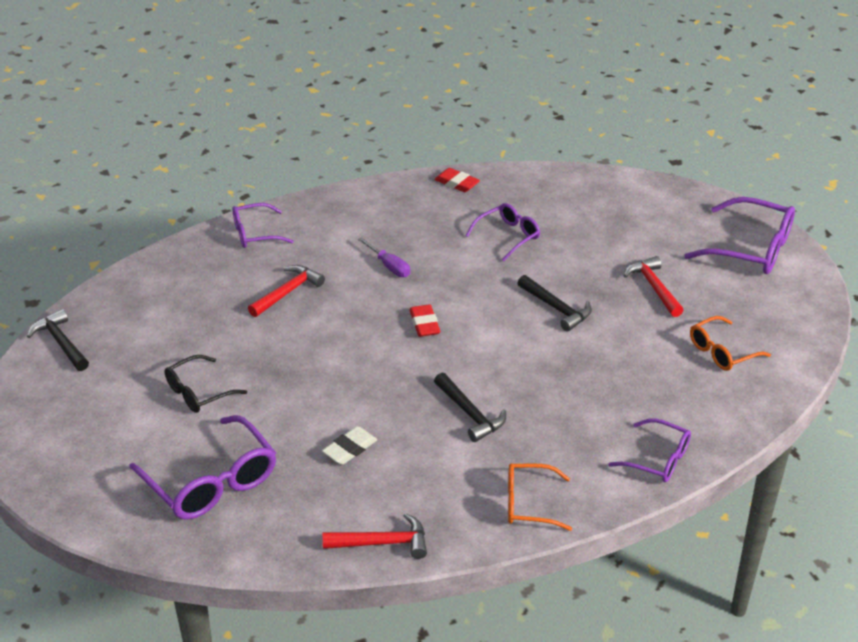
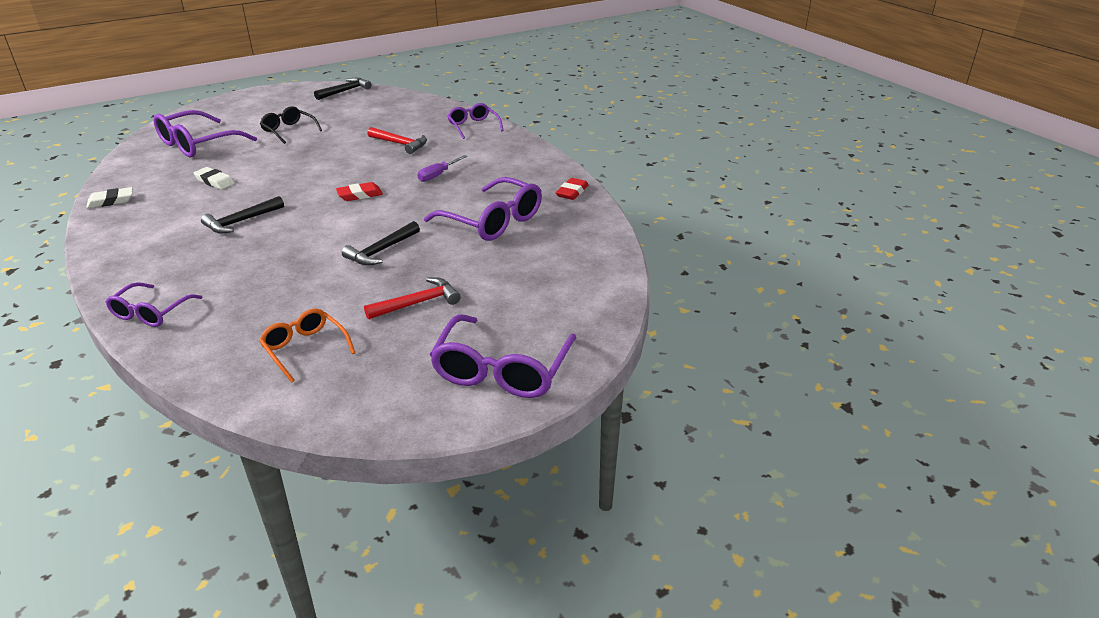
camera: 80 degrees right, 5 degrees down
(383, 543) = (111, 201): red hammer -> white eraser
(507, 236) = (492, 221): purple glasses -> purple glasses, size x1.65
(530, 504) = (123, 253): orange glasses -> none

